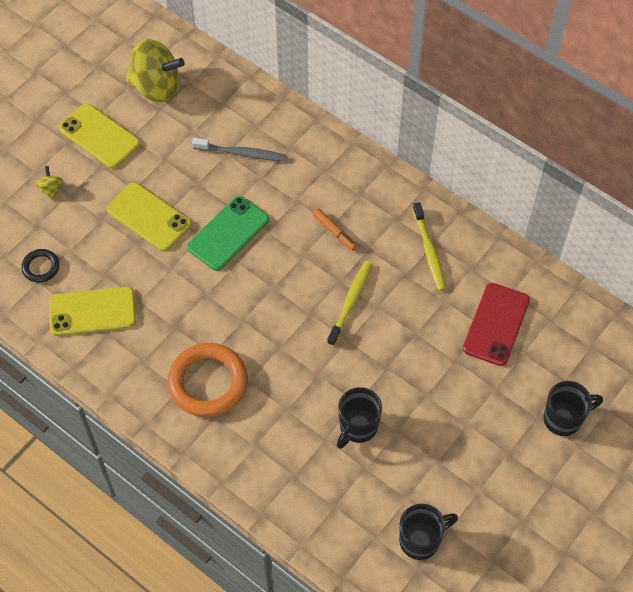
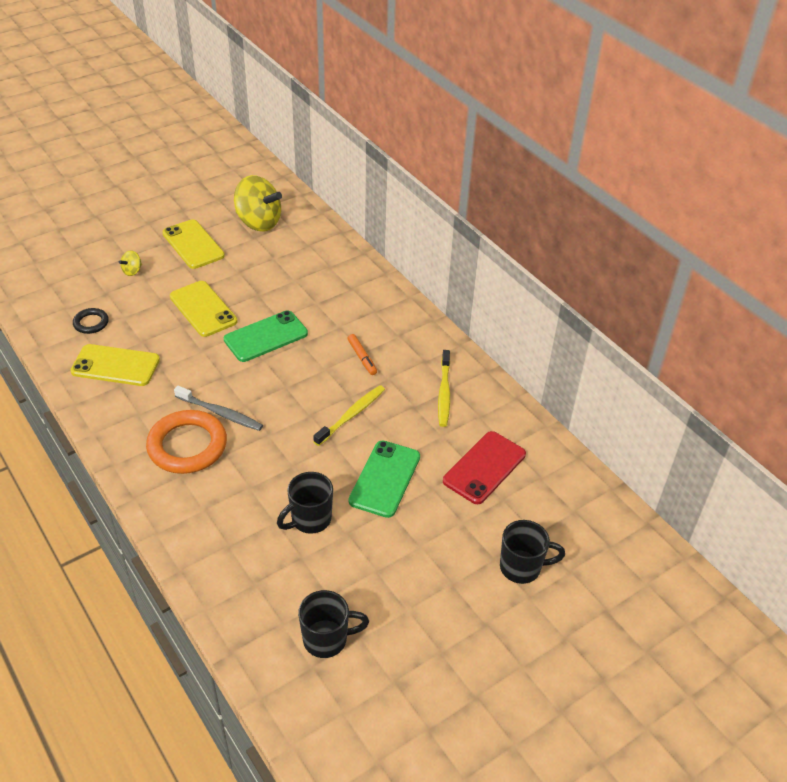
camera: 15 degrees right, 15 degrees down
(51, 189) = (132, 271): yellow spinning top -> yellow spinning top turned 150 degrees counterclockwise
(241, 153) = (307, 282): grey toothbrush -> grey toothbrush (220, 413)
(409, 363) = (384, 479): none -> green phone

